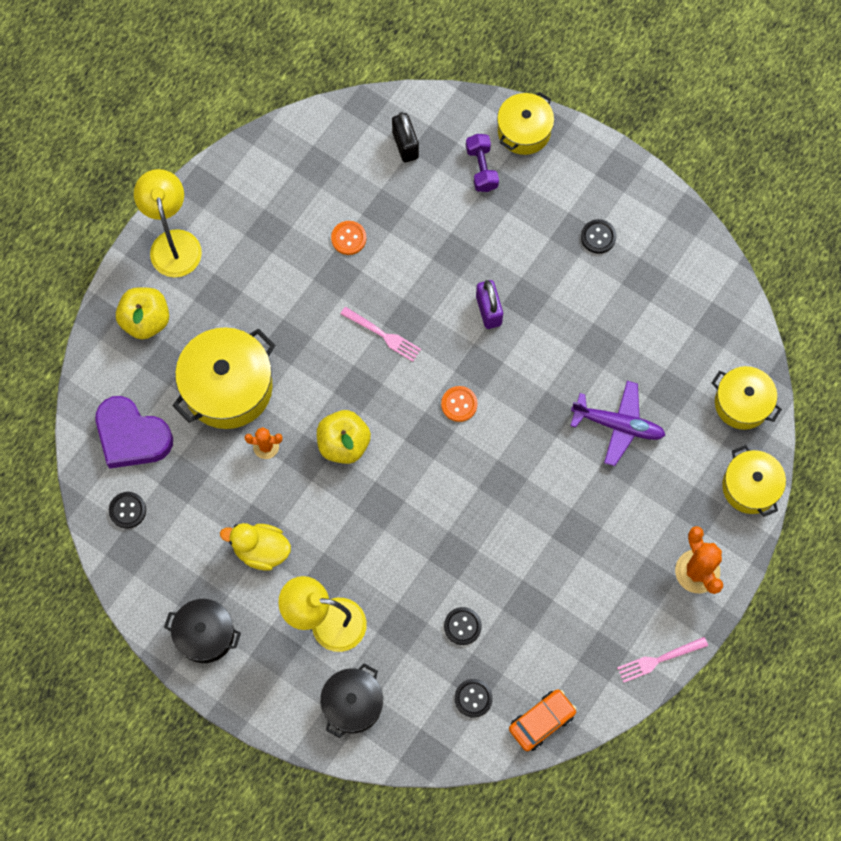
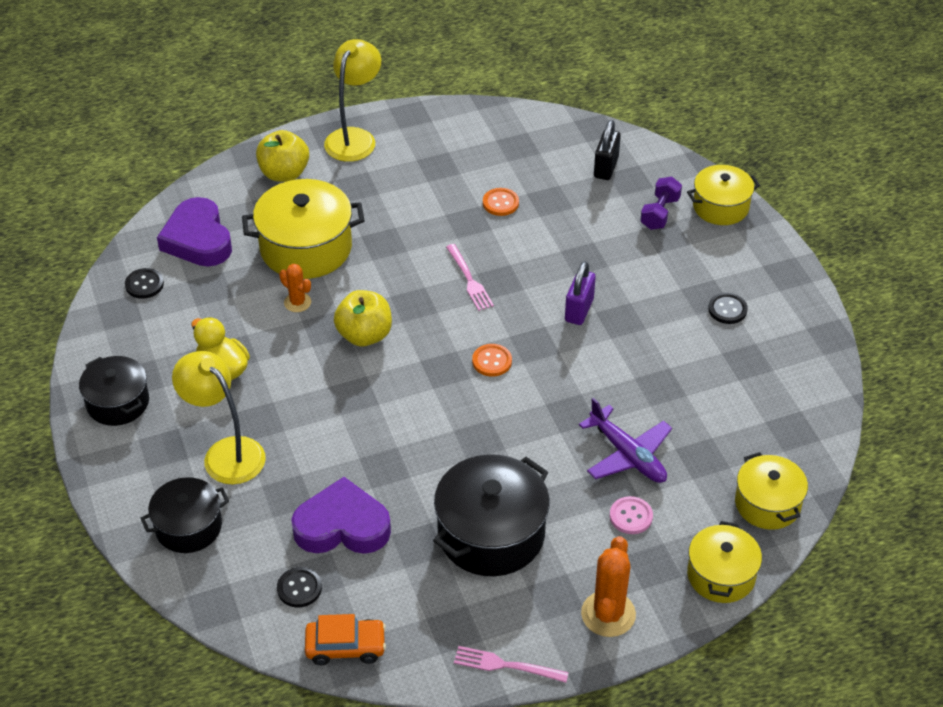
camera: 35 degrees right, 25 degrees down
(462, 626) = (342, 526): black button -> purple heart
(571, 560) = (491, 534): none -> black pot
(657, 478) = (631, 516): none -> pink button

